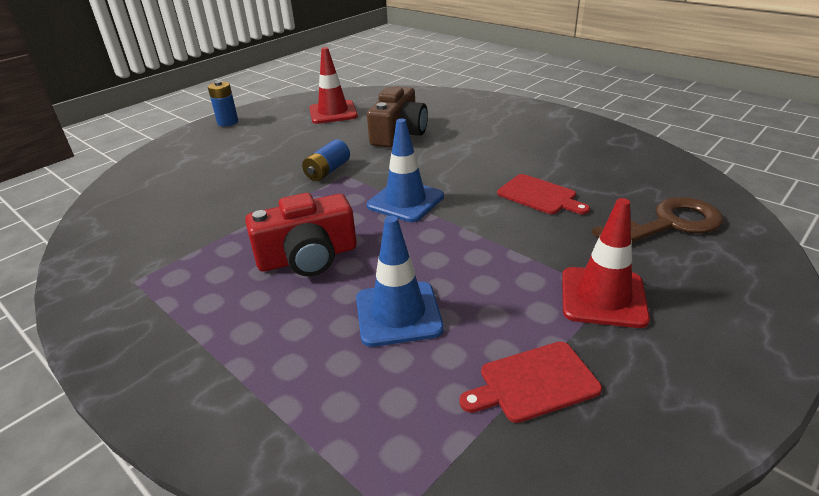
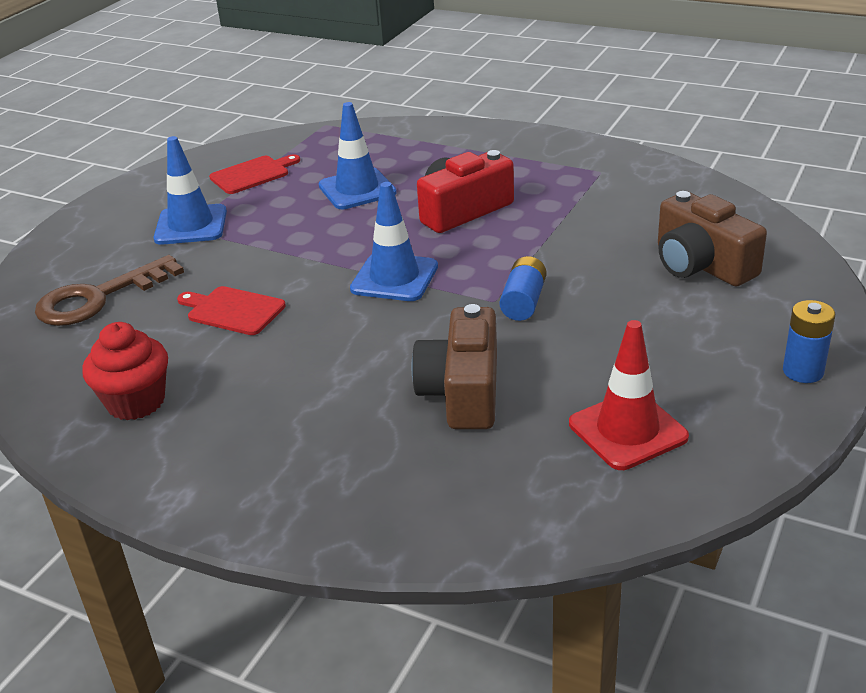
camera: 165 degrees right, 0 degrees up
(191, 177) = (701, 264): none -> brown camera
(595, 150) = (136, 402): none -> red cupcake
(603, 297) = (191, 225): red traffic cone -> blue traffic cone

